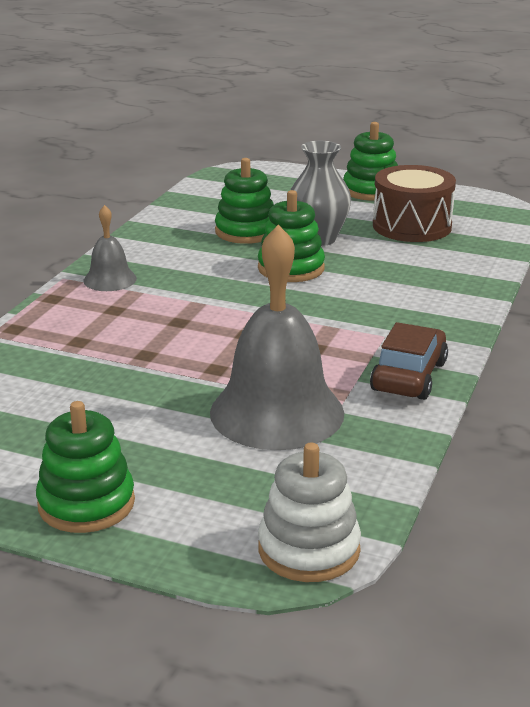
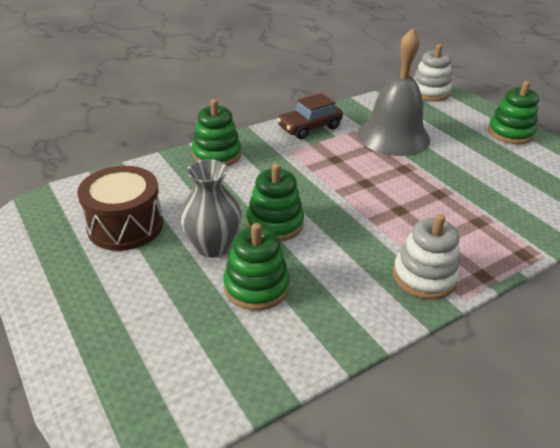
camera: 145 degrees left, 10 degrees up
(110, 279) = (424, 277): grey bell -> white stacking toy
(371, 190) = (67, 293): green stacking toy -> green stacking toy (217, 155)

